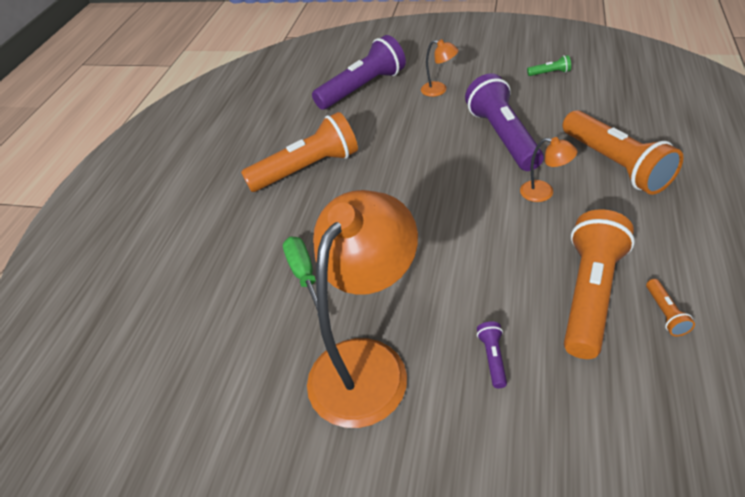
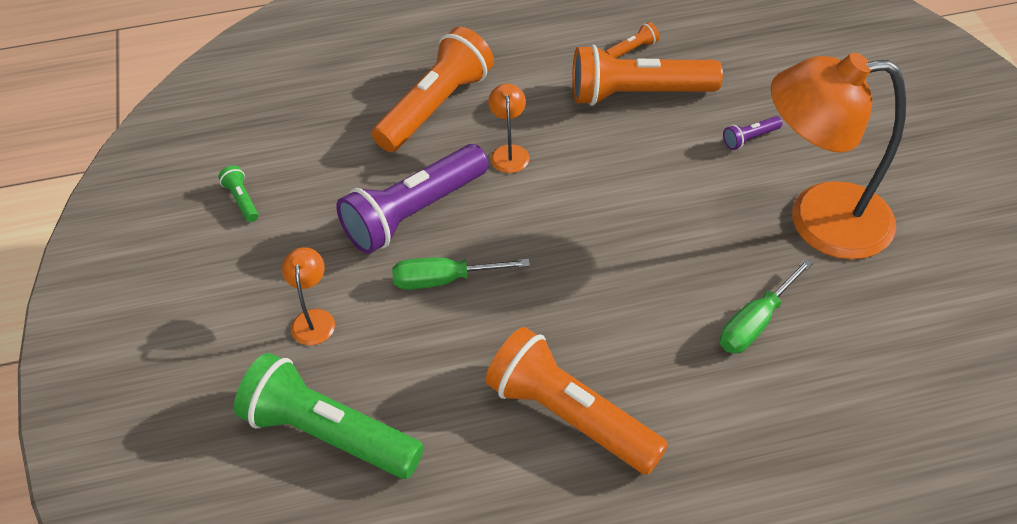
camera: 120 degrees left, 5 degrees up
(362, 88) = (329, 434): purple flashlight -> green flashlight
(437, 140) = (445, 280): none -> green screwdriver

